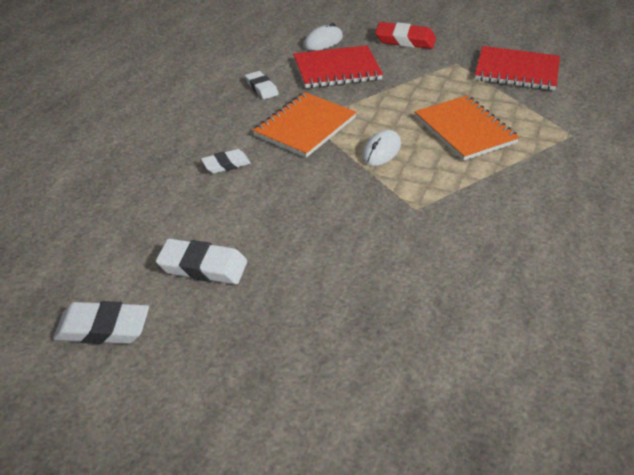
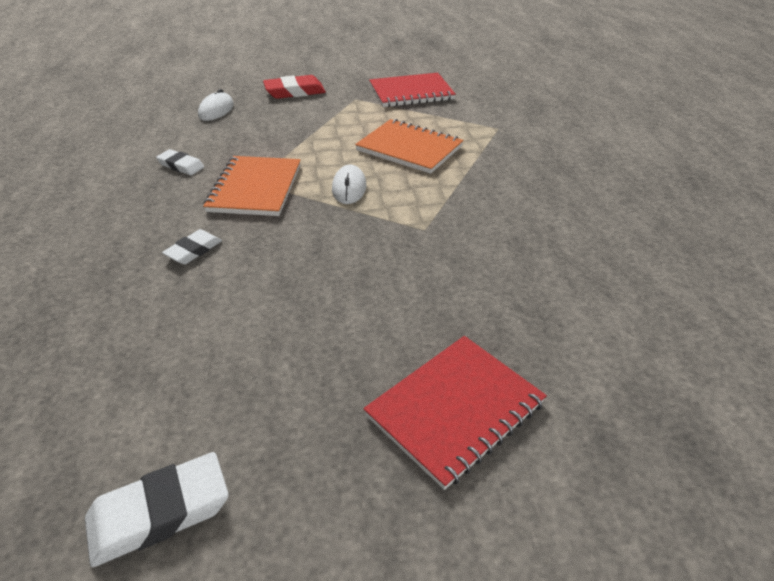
camera: 30 degrees left, 0 degrees up
(202, 266) = (244, 372): white eraser -> none
(337, 69) = (249, 130): red notebook -> red notebook (455, 409)

